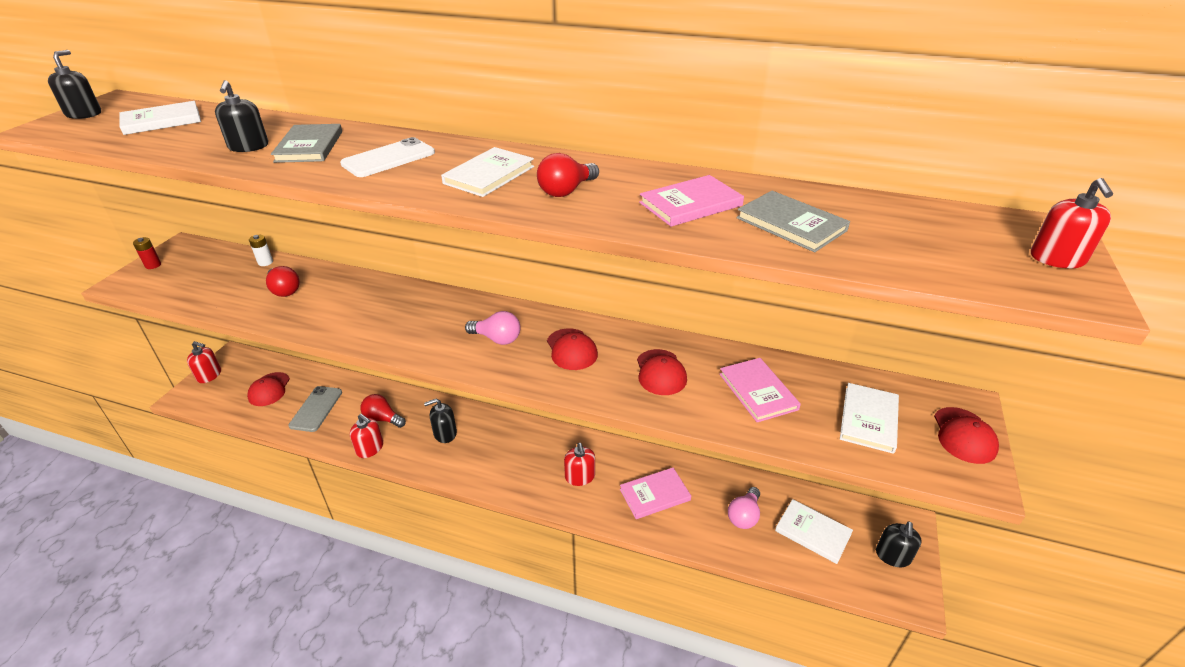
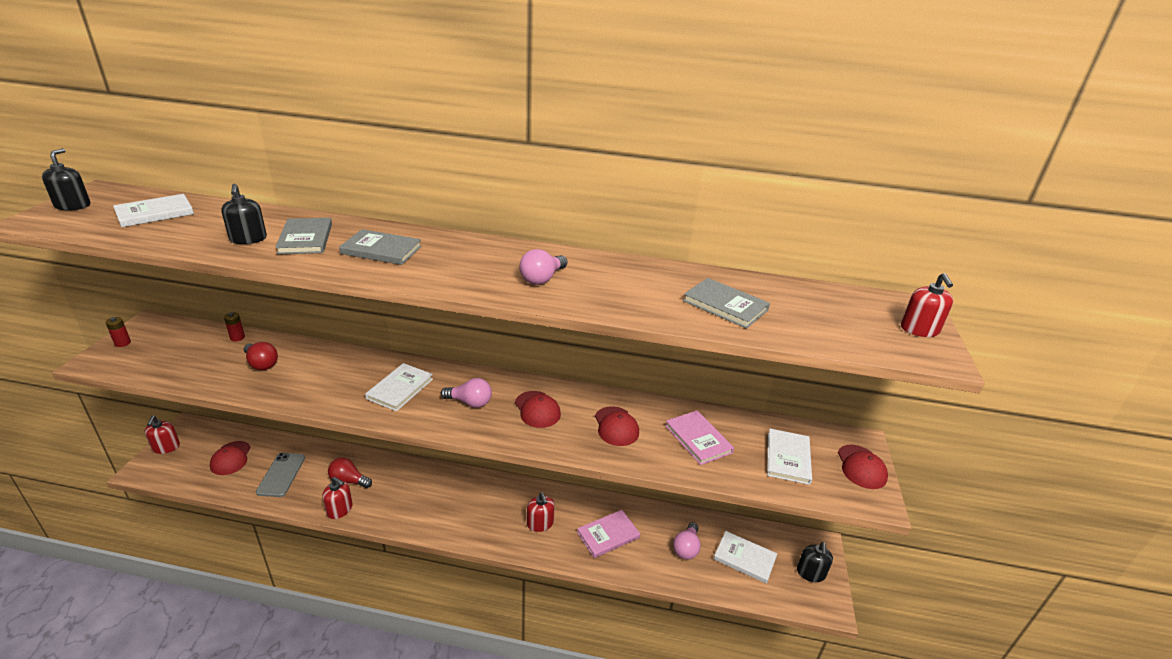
camera: 10 degrees left, 5 degrees down
(209, 375) = (166, 447): red soap dispenser -> red soap dispenser turned 75 degrees clockwise
(265, 262) = (237, 337): white battery -> red battery
(388, 158) = (381, 250): white phone -> grey book
(445, 433) = (410, 491): black soap dispenser -> none
(489, 175) = (473, 265): white book -> white book (400, 389)
(566, 191) = (542, 279): red light bulb -> pink light bulb
(690, 204) = (645, 289): pink book -> none

